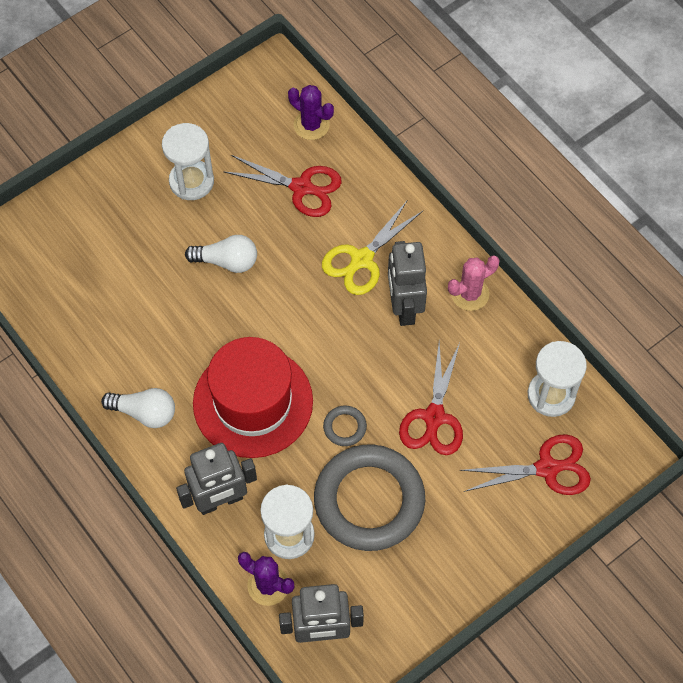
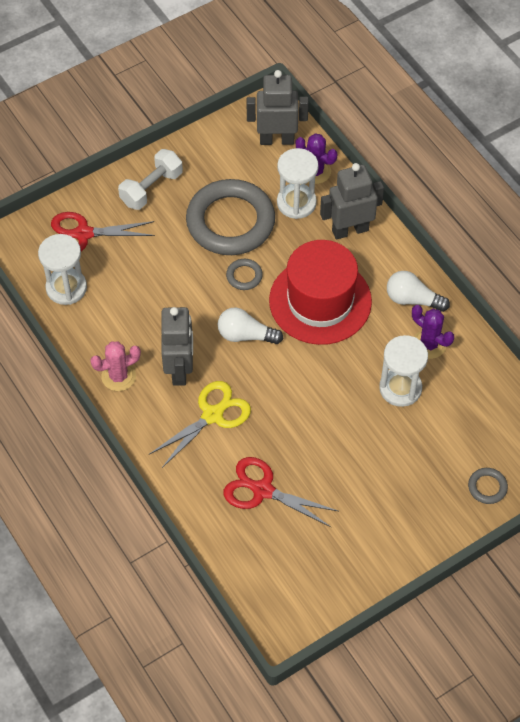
camera: 175 degrees left, 5 degrees down
(72, 208) = (487, 487): none -> grey ring
(191, 181) = (370, 505): white hourglass -> white hourglass (400, 388)
(227, 261) = (338, 423): white light bulb -> white light bulb (245, 335)
(311, 125) = (247, 557): purple cactus -> purple cactus (429, 344)
(434, 417) = (168, 278): red scissors -> none
(475, 541) = (151, 188): none -> white dumbbell

